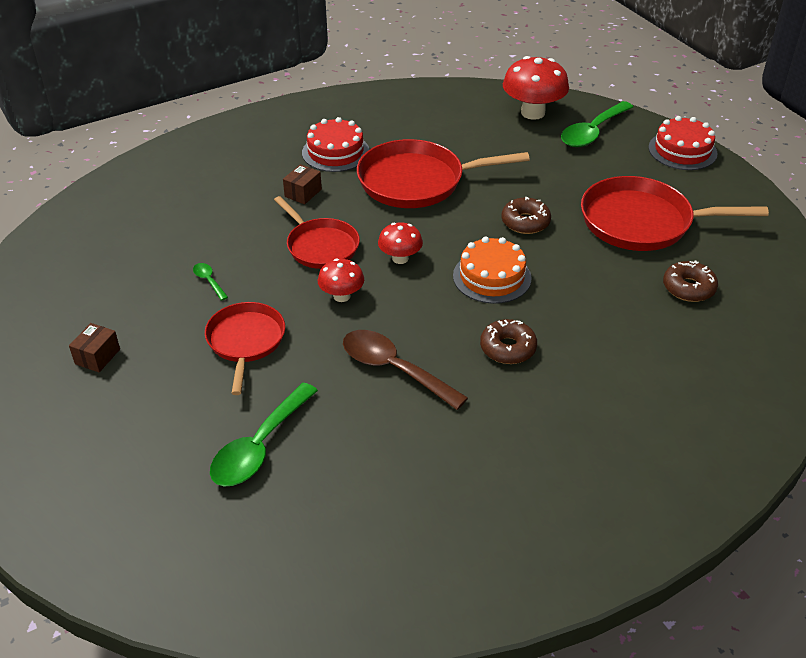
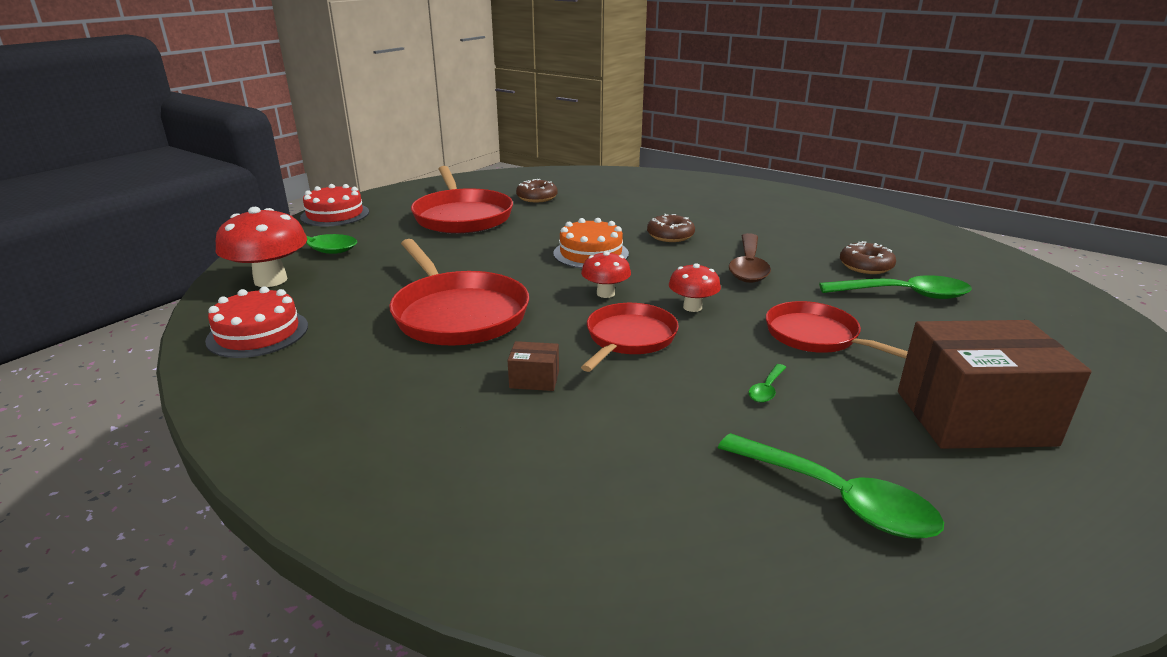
camera: 115 degrees left, 15 degrees down
(97, 356) = (974, 418): brown box -> brown box, size x2.40
(106, 259) = (838, 498): none -> green spoon
(245, 341) = (815, 336): red pan -> red pan turned 75 degrees clockwise
(335, 152) = (417, 383): red cake -> red cake (258, 333)
(525, 222) = (496, 253): brown donut -> brown donut (865, 266)

